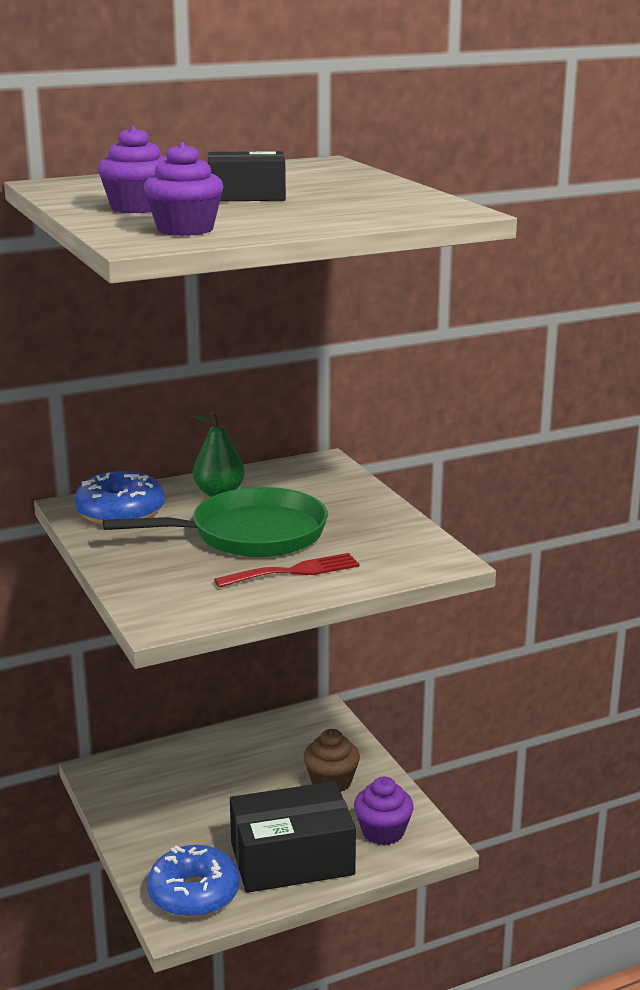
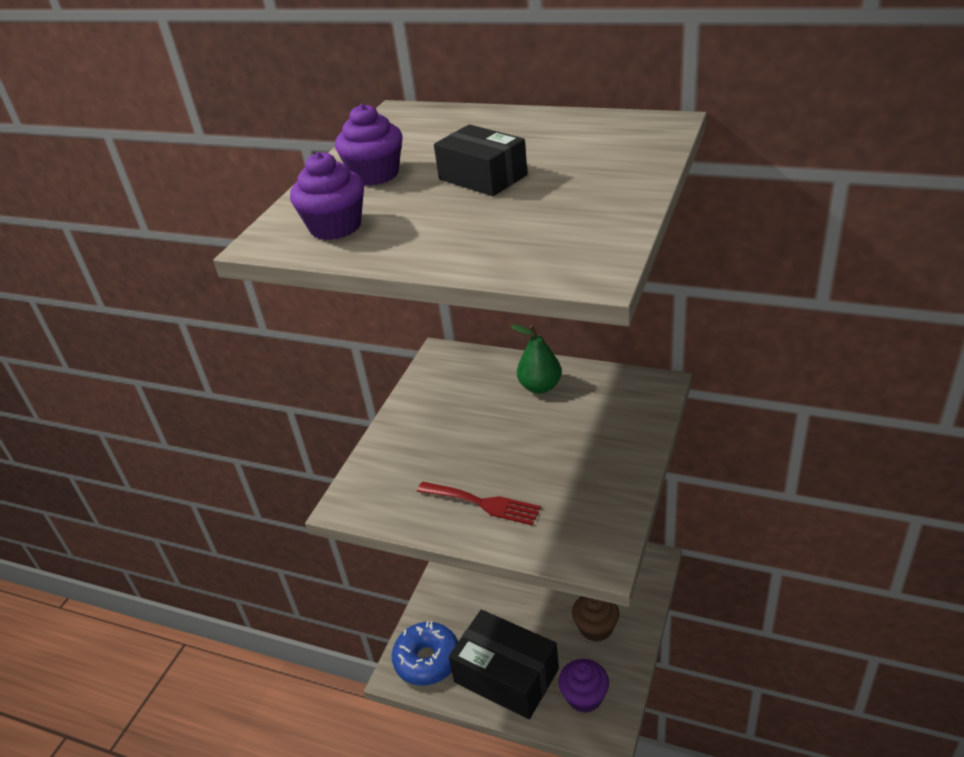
camera: 50 degrees right, 15 degrees up
(120, 512) = (457, 376): blue donut -> none
(250, 534) = (505, 444): green pan -> none

